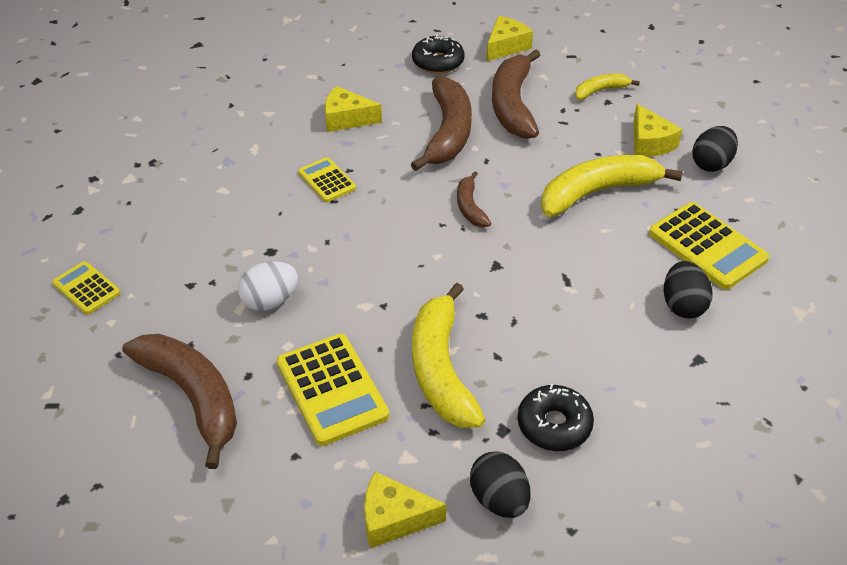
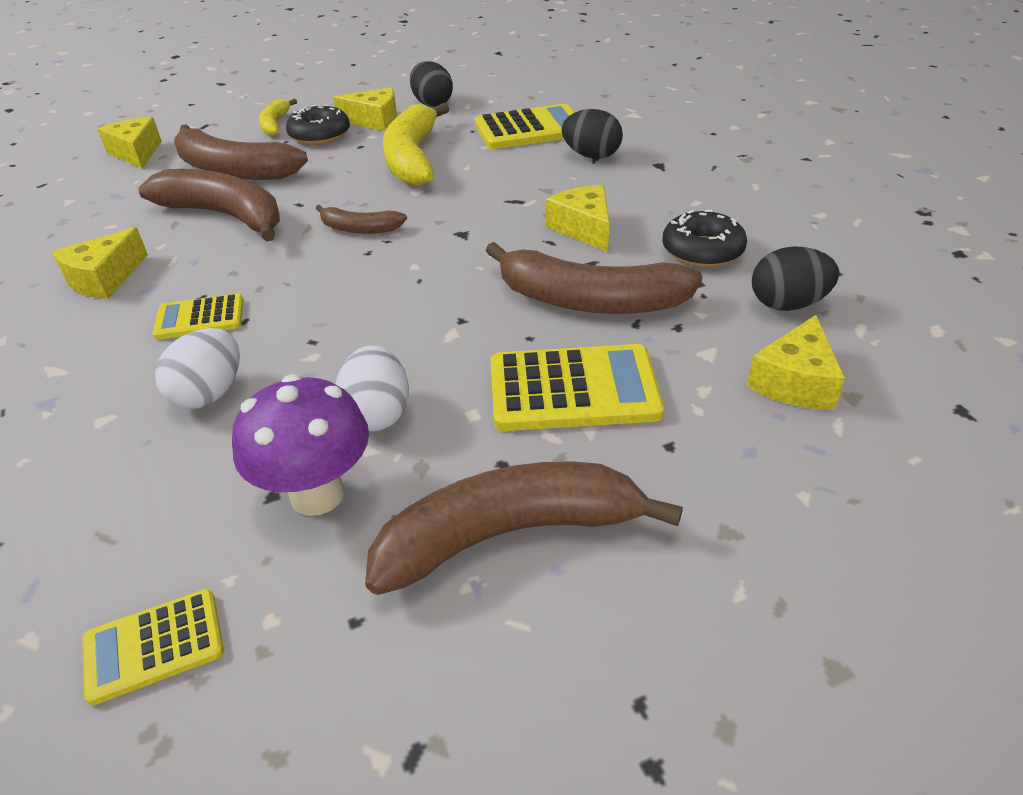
camera: 65 degrees left, 5 degrees down
(196, 303) = (317, 494): none -> purple mushroom
(259, 220) = (209, 394): none -> white egg
(438, 62) = (98, 196): black donut -> black donut (320, 135)
(441, 369) = (589, 301): yellow banana -> brown banana
(546, 336) = (584, 228): none -> yellow cheese

